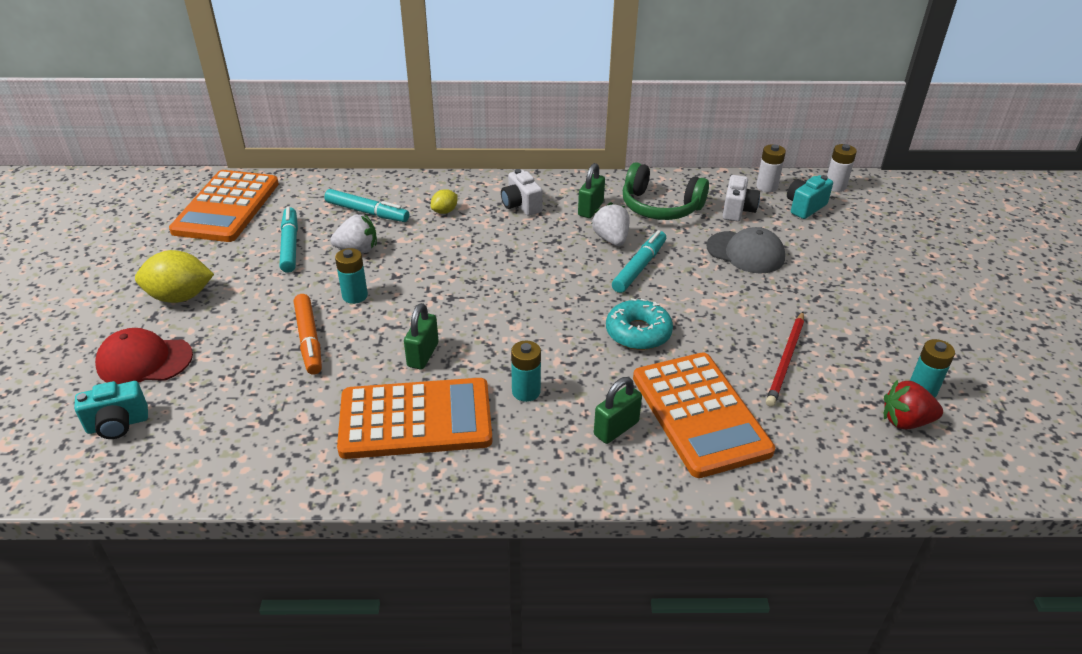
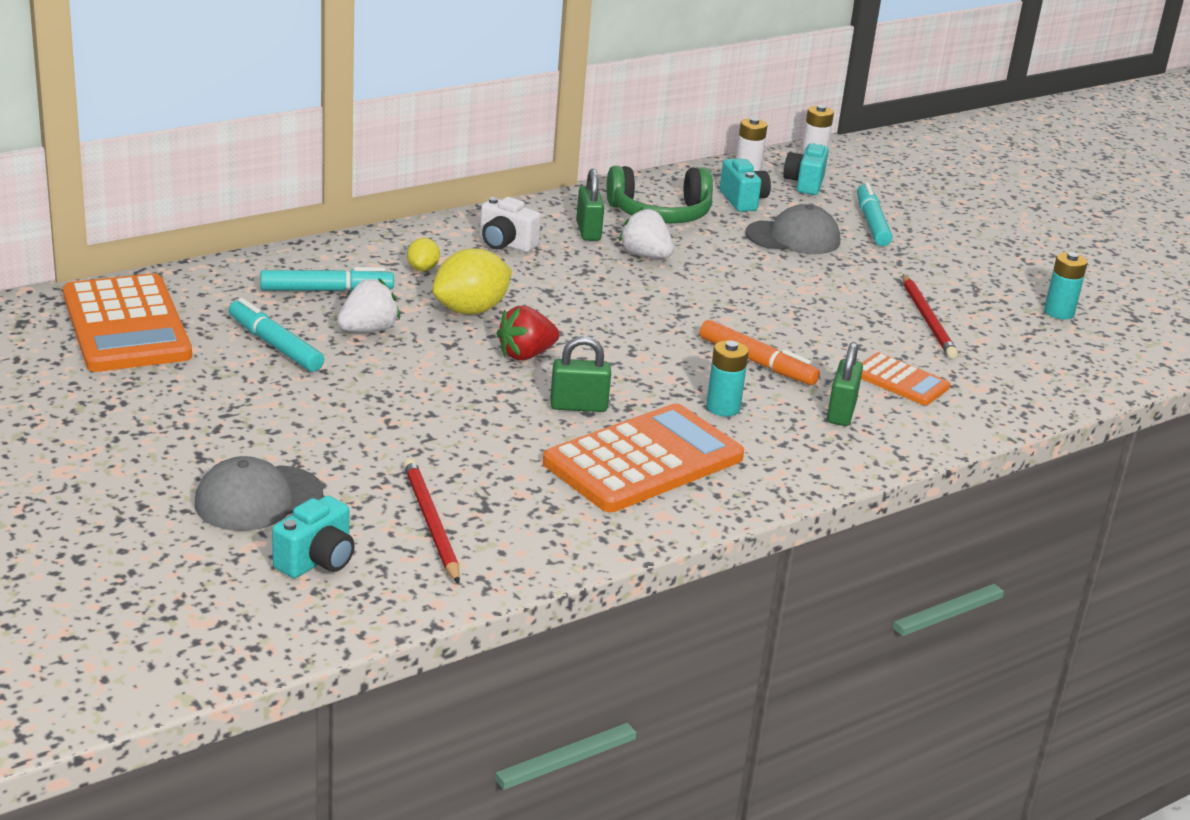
camera: 35 degrees left, 10 degrees down
(144, 361) = (258, 499): red cap -> grey cap
(180, 297) = (208, 429): yellow lemon -> yellow lemon (470, 310)
(218, 420) = (431, 523): none -> red pencil
(309, 339) = (432, 426): orange marker -> orange marker (756, 362)
(355, 296) = (428, 374): turquoise battery -> none
(423, 355) = (578, 406): green padlock -> green padlock turned 75 degrees counterclockwise
(638, 332) = (770, 331): turquoise donut -> none
(639, 267) = (705, 275): turquoise marker -> turquoise marker (871, 223)
(700, 414) = (900, 381): orange calculator -> orange calculator, size x0.52
(737, 210) = (743, 201): white camera -> turquoise camera
(905, 421) = (1069, 339): red strawberry -> red strawberry (526, 355)

